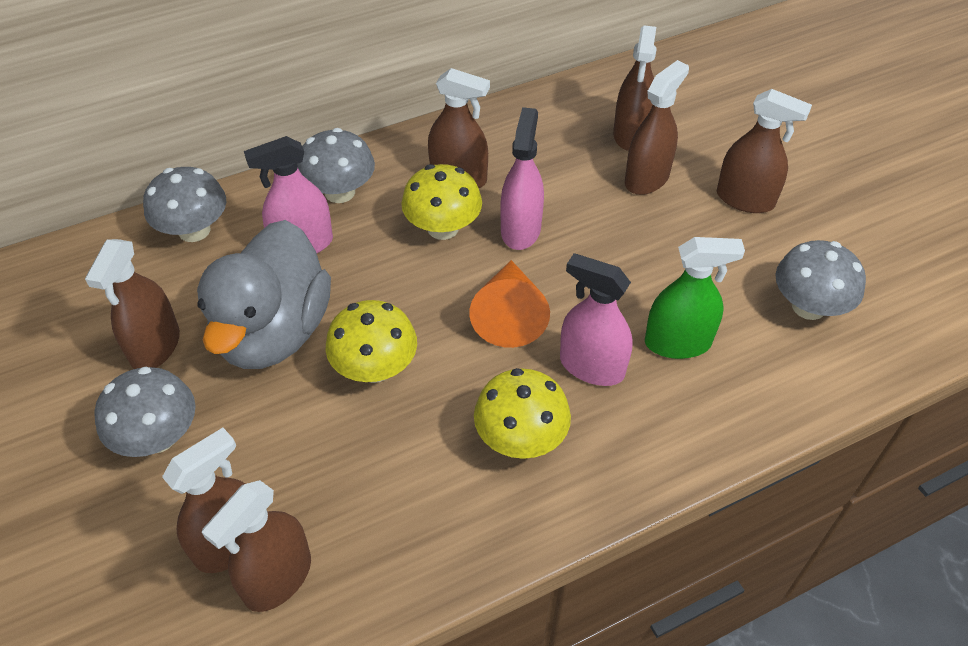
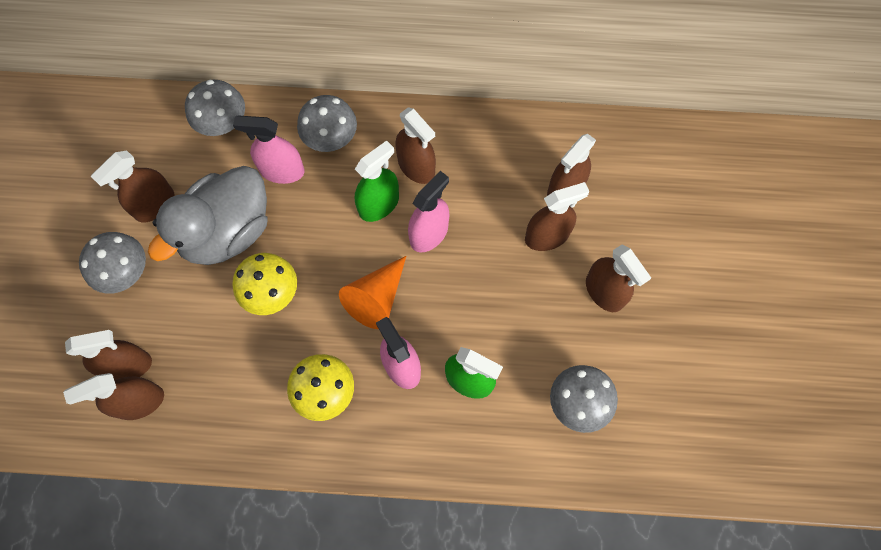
camera: 30 degrees right, 20 degrees up
(443, 228) = (379, 204): yellow mushroom -> green spray bottle

